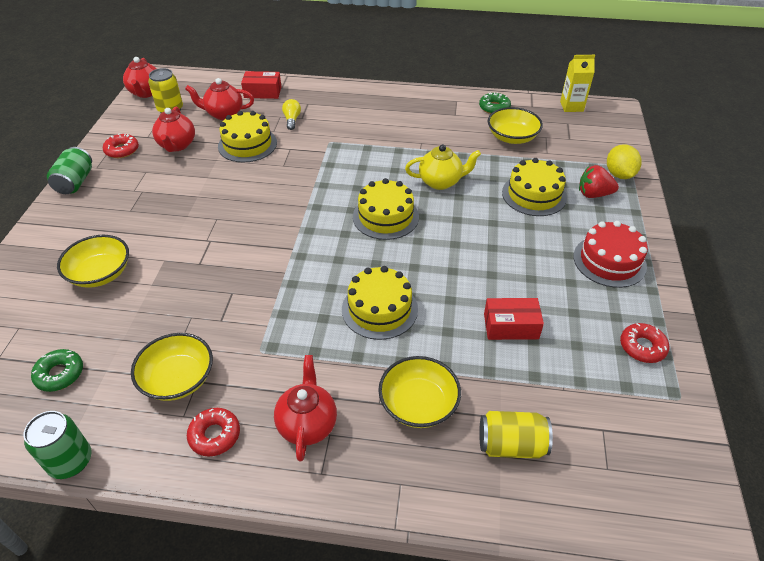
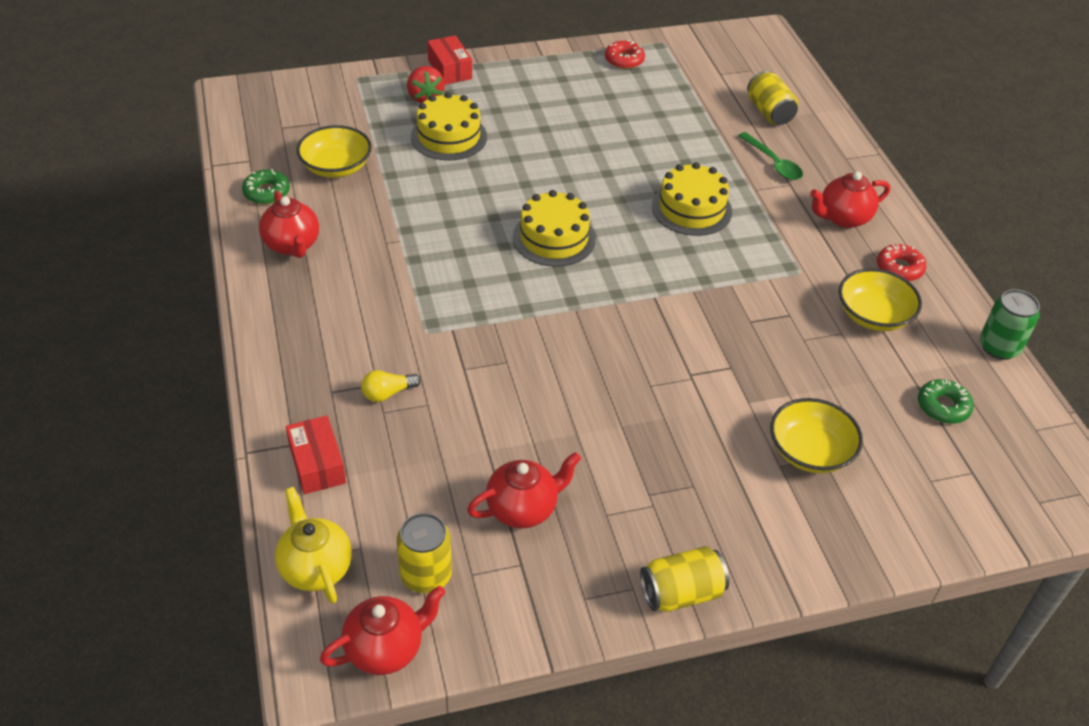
camera: 115 degrees left, 0 degrees up
(75, 182) = (681, 593): green can -> yellow can
(122, 150) = (573, 579): red donut -> none
(224, 114) = (408, 488): red teapot -> red teapot (292, 245)
(247, 144) = (477, 421): yellow cake -> none
(418, 404) = (773, 163): yellow bowl -> green spoon
(440, 182) = (463, 209): yellow teapot -> yellow teapot (315, 568)
(511, 326) = (652, 127): red box -> red box (450, 69)
(571, 106) = (237, 128): yellow carton -> none
(609, 261) = (528, 81): red cake -> none
(619, 174) = (378, 83): yellow lemon -> none

